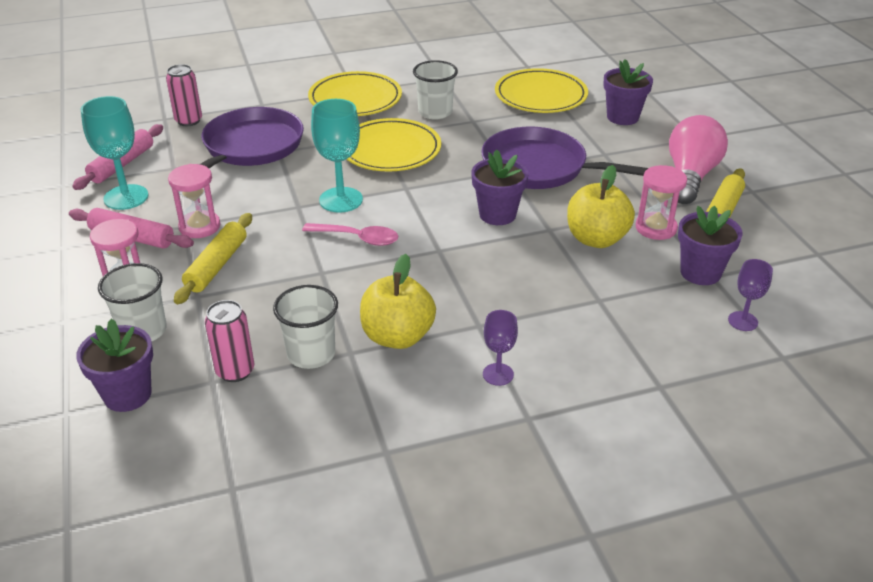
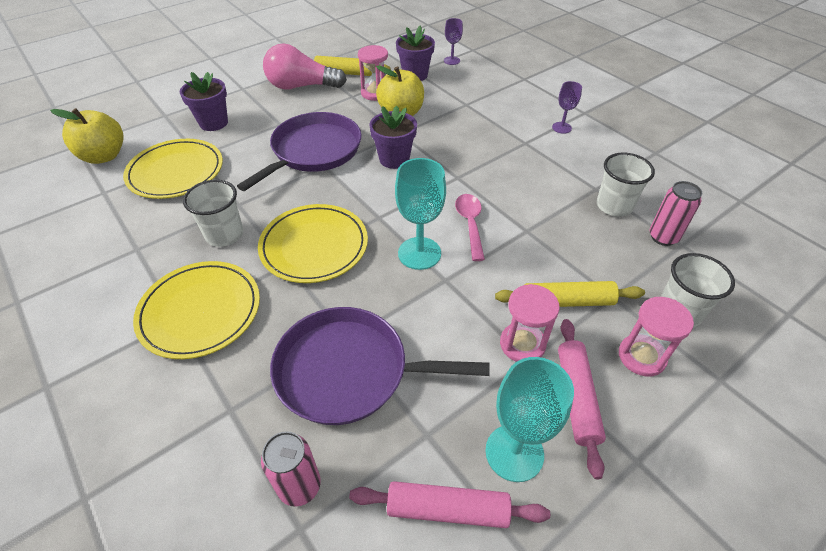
camera: 110 degrees left, 10 degrees up
(127, 395) = (738, 286): purple flower pot -> none
(397, 336) = (564, 172): yellow apple -> yellow apple (104, 156)
(539, 167) = (313, 151): purple pan -> purple pan turned 150 degrees counterclockwise

